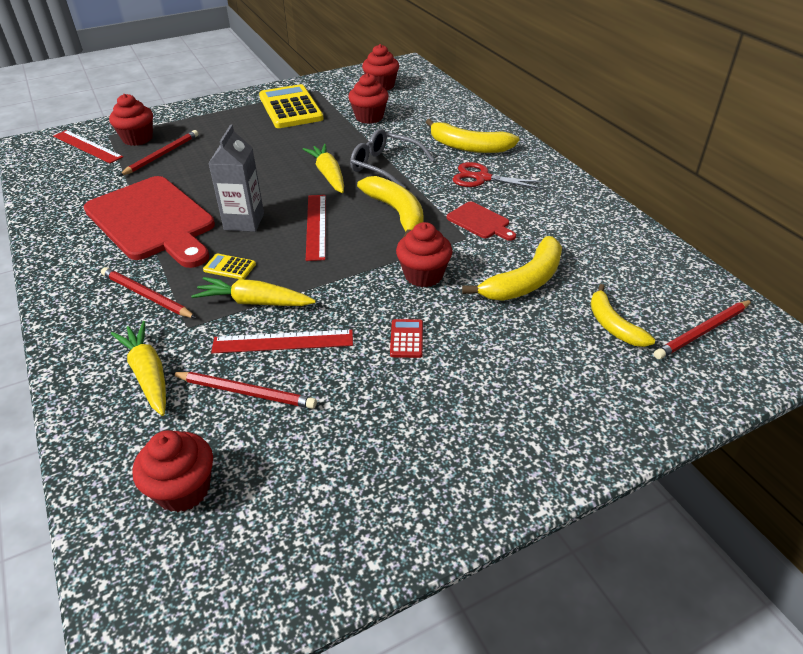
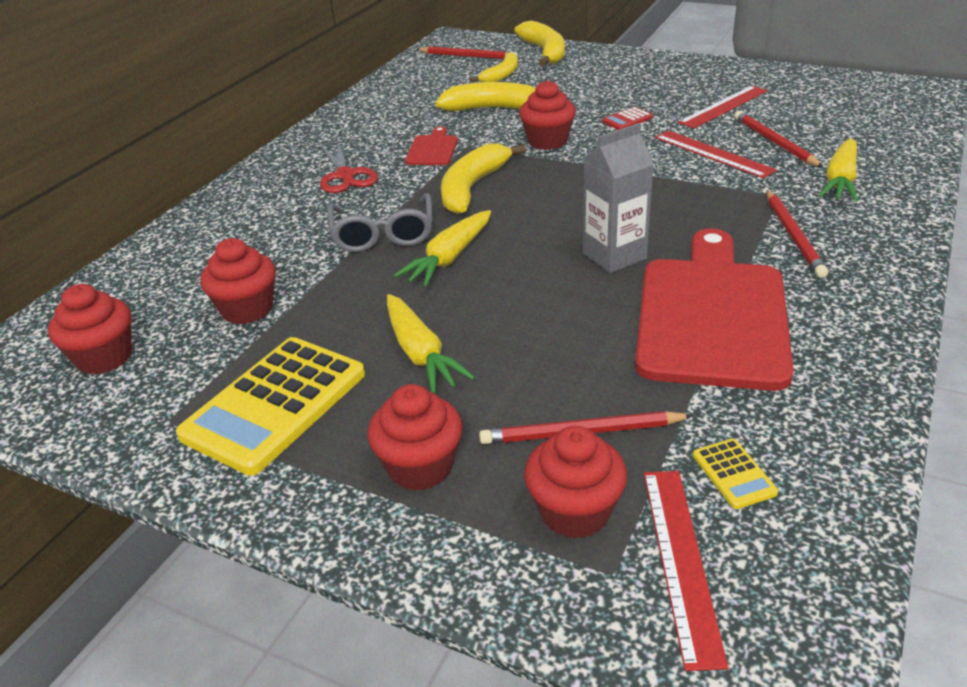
camera: 125 degrees left, 5 degrees down
(183, 489) = (861, 122): red cupcake -> red cupcake (420, 467)
(229, 267) = (687, 221): yellow calculator -> yellow calculator (734, 474)
(254, 302) = (701, 185): yellow carrot -> yellow carrot (420, 353)
(316, 226) = (557, 214): red ruler -> red ruler (724, 107)
(469, 147) = (276, 207): yellow banana -> yellow banana (544, 52)

